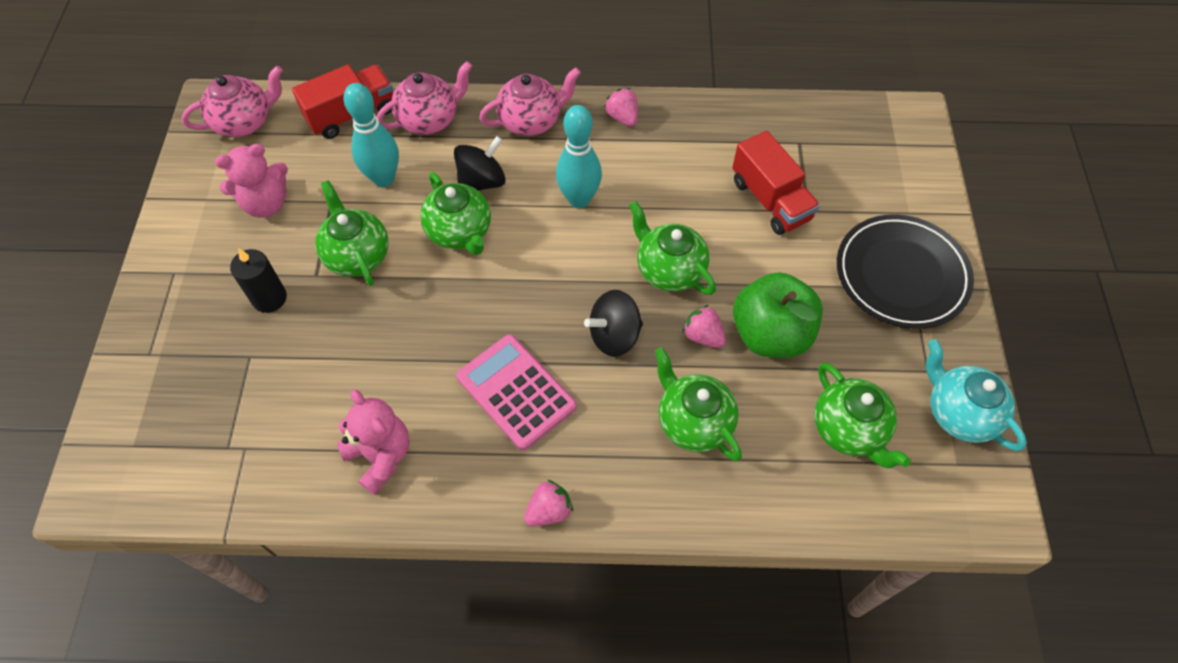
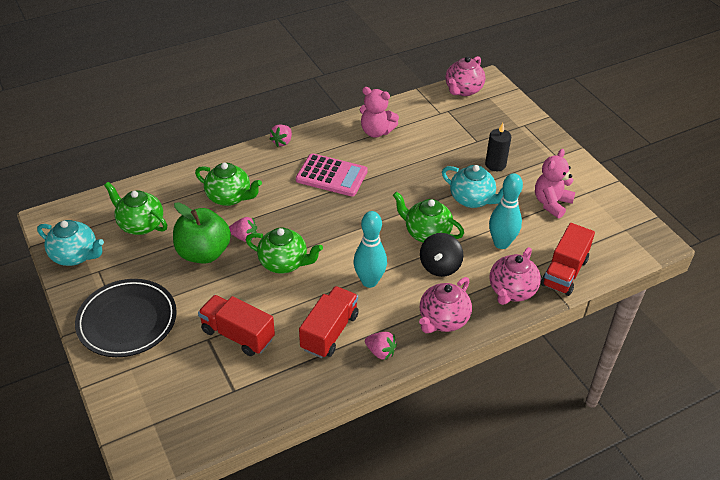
camera: 150 degrees right, 15 degrees down
(245, 122) = (622, 239): pink teapot -> pink teapot (463, 90)
(357, 255) = (472, 199): green teapot -> turquoise teapot
(614, 336) = (296, 218): black spinning top -> none
(664, 160) = (329, 332): none -> red truck

